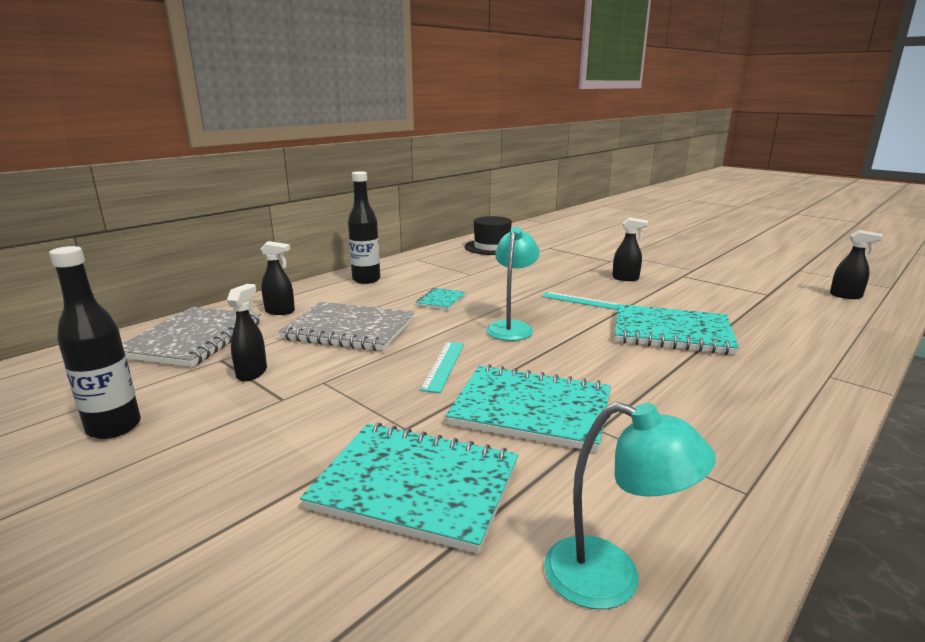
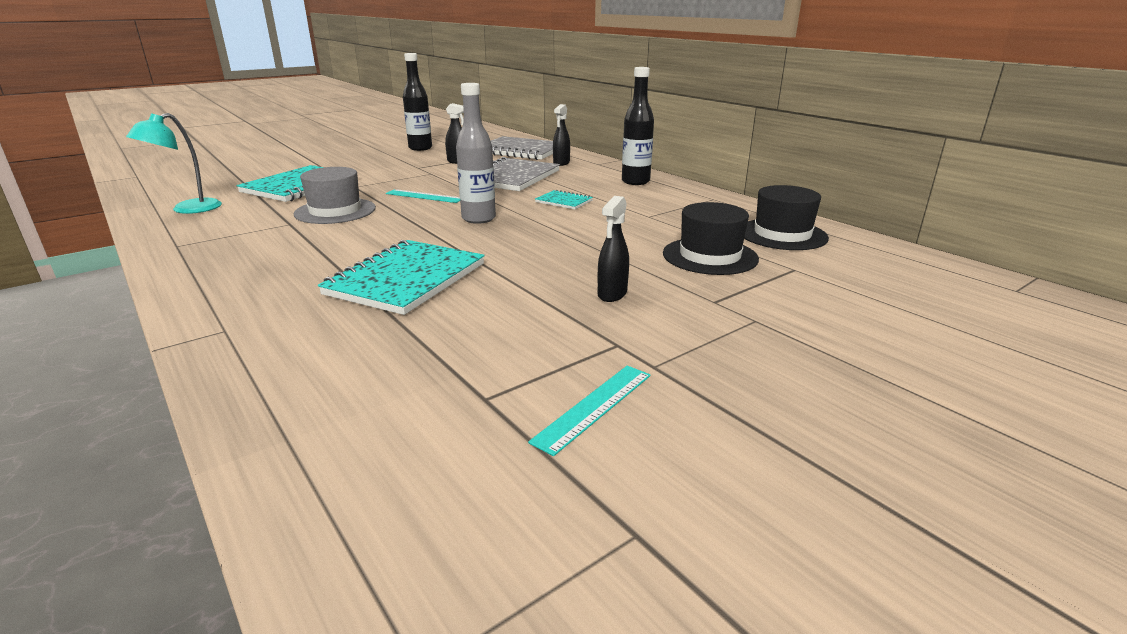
camera: 100 degrees right, 5 degrees up
(511, 327) = (478, 219): turquoise lamp -> grey bottle
(531, 410) = (335, 211): turquoise notebook -> grey hat
(544, 261) = (710, 256): none -> black hat
(583, 301) = (530, 254): turquoise ruler -> turquoise ruler (593, 407)
(846, 296) = (418, 507): black spray bottle -> none

